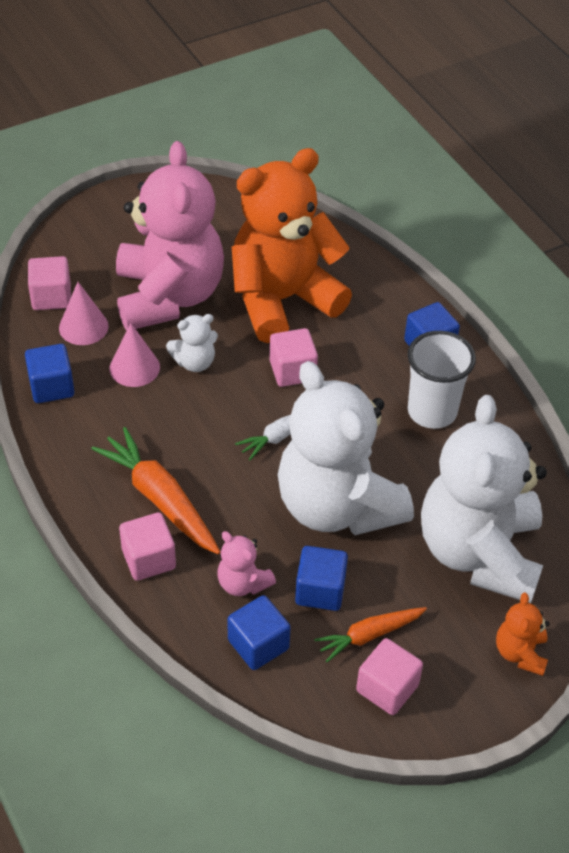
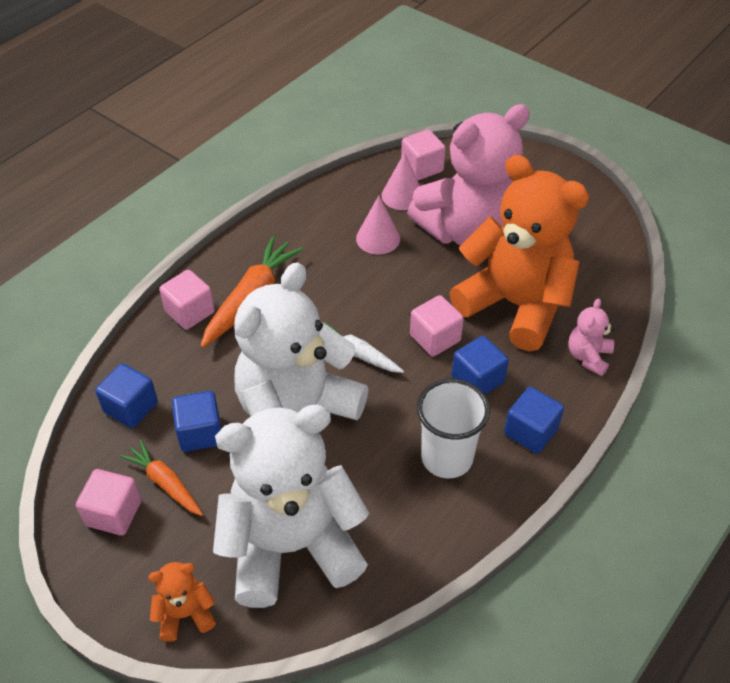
camera: 70 degrees right, 0 degrees up
(51, 387) = (331, 200): blue cube -> blue cube (477, 379)
(195, 362) = (405, 272): white teddy bear -> none
(243, 583) = (188, 378): pink teddy bear -> pink teddy bear (588, 357)

